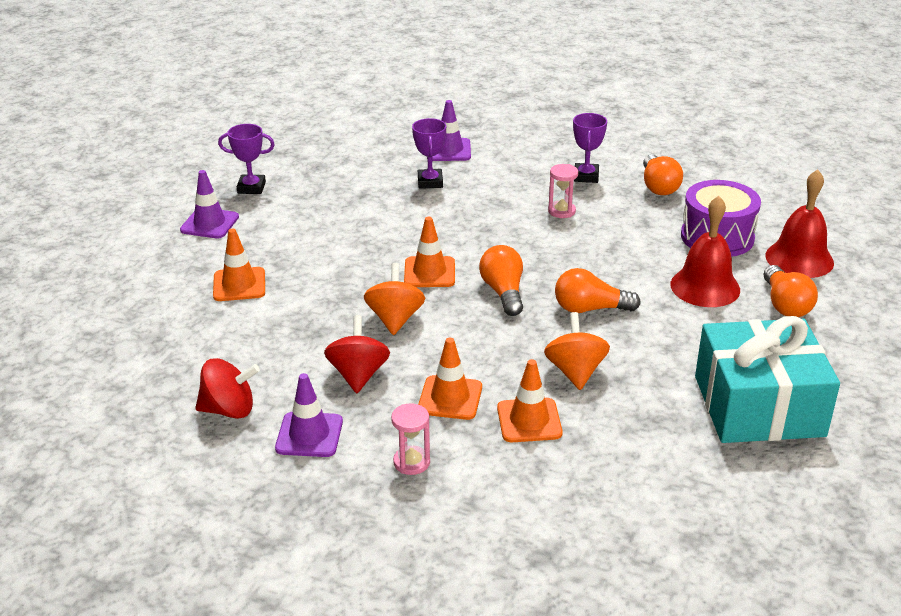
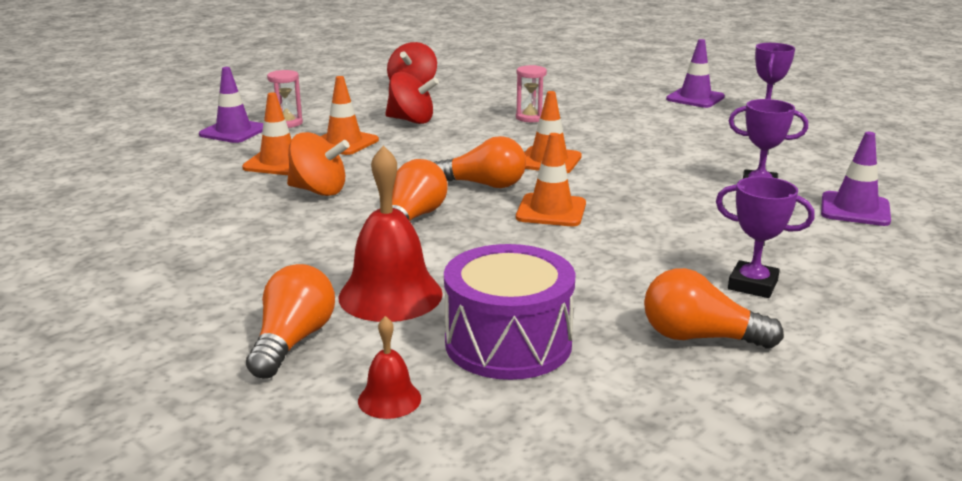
camera: 110 degrees right, 10 degrees down
(239, 285) = (580, 100): orange traffic cone -> orange traffic cone (551, 211)
(309, 435) = (357, 102): purple traffic cone -> purple traffic cone (233, 132)
(395, 319) = (479, 139): orange spinning top -> none
(561, 211) = (649, 246): pink hourglass -> pink hourglass (530, 118)
(758, 406) = (150, 261): turquoise gift -> none
(785, 304) = (292, 341): orange light bulb -> orange light bulb turned 90 degrees clockwise
(799, 259) = (389, 399): red bell -> red bell, size x0.50

